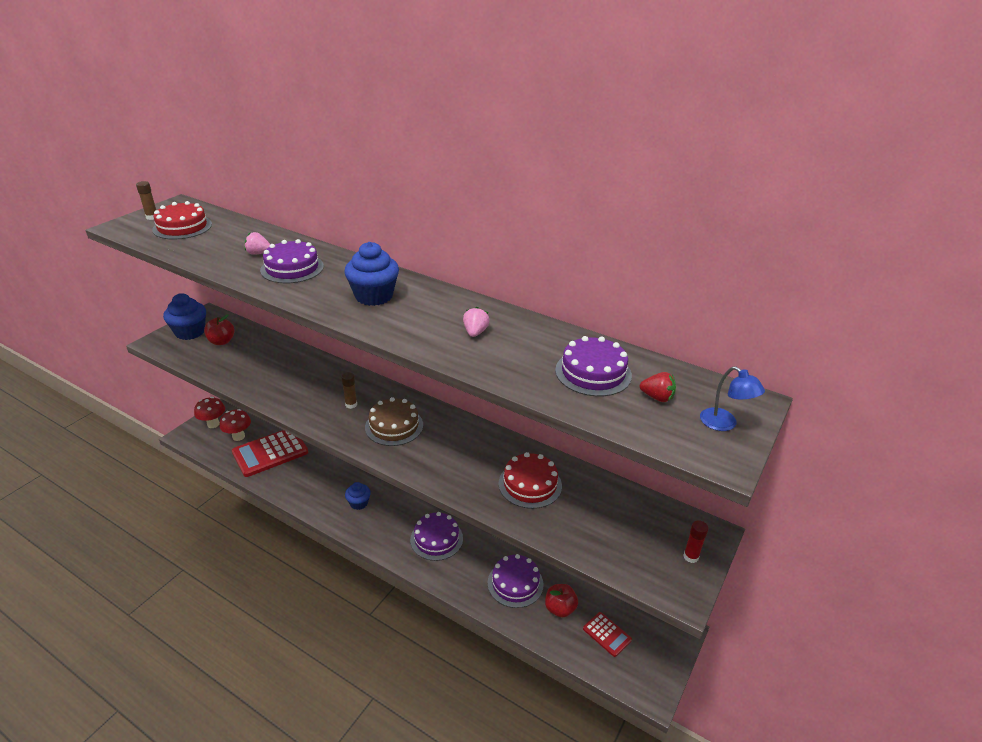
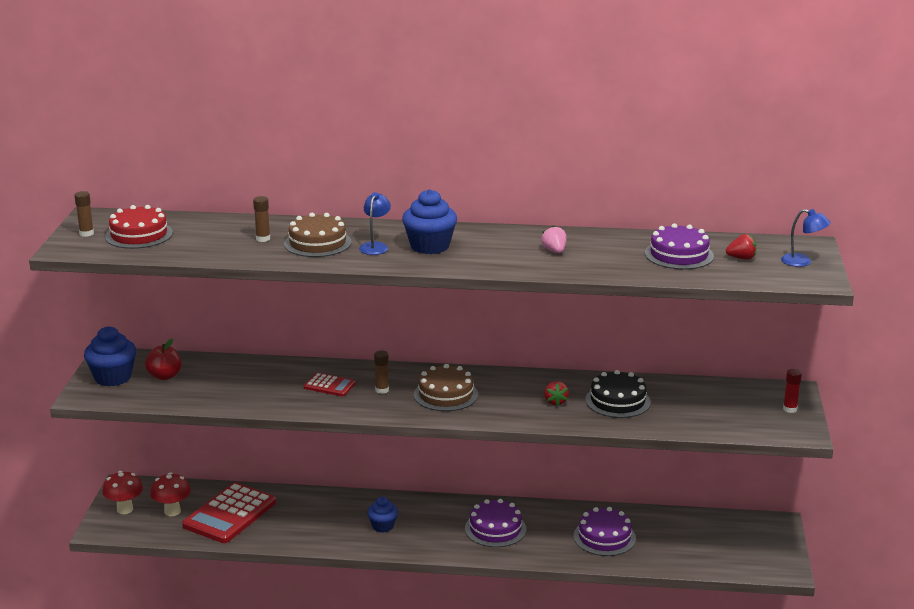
camera: 25 degrees left, 10 degrees down
(258, 253) = (263, 239): pink strawberry -> brown glue stick
(292, 268) = (317, 243): purple cake -> brown cake
(331, 284) = (375, 246): none -> blue lamp
(475, 466) = (555, 402): none -> red strawberry
(530, 484) = (618, 401): red cake -> black cake
(560, 608) = (661, 541): red apple -> none
(607, 634) = (718, 545): red calculator -> red calculator (329, 385)

